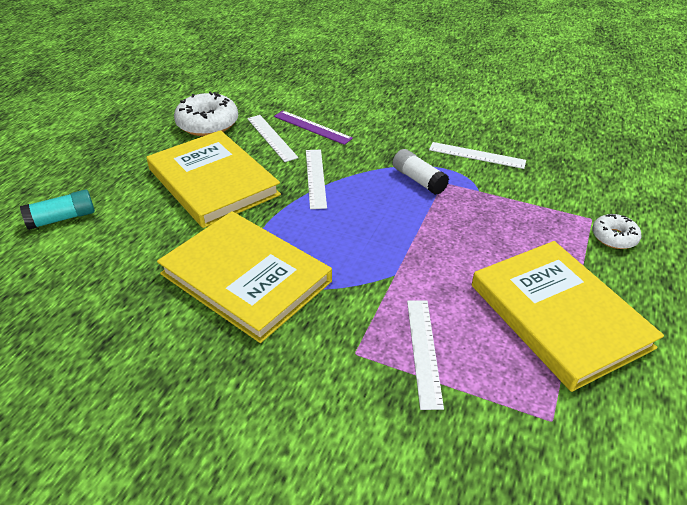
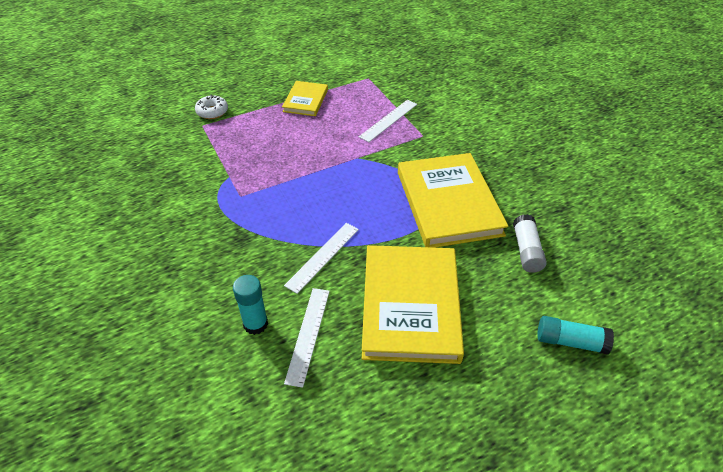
camera: 140 degrees left, 5 degrees up
(208, 124) = (352, 409): white donut -> none
(312, 127) = (255, 324): purple ruler -> turquoise glue stick
(418, 180) = (253, 208): white glue stick -> white glue stick (526, 250)
(477, 155) = (180, 203): white ruler -> none
(559, 315) = (305, 100): yellow book -> yellow book, size x0.52

